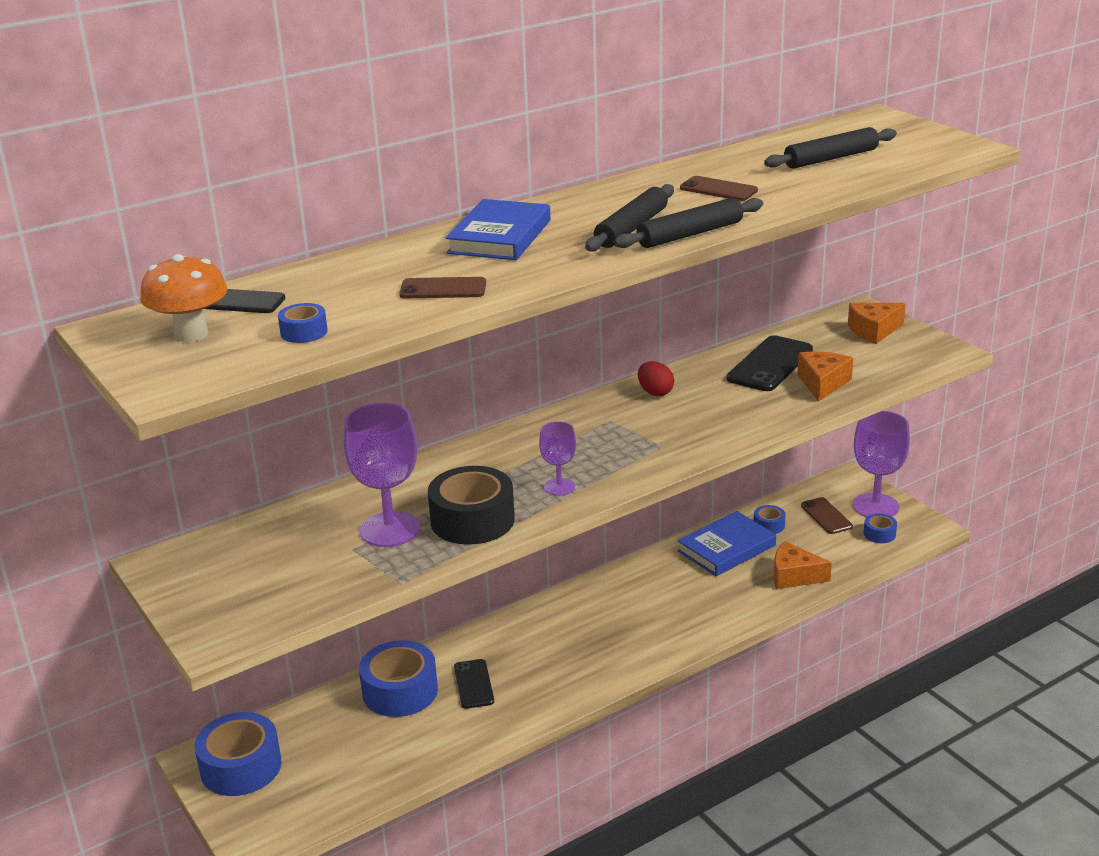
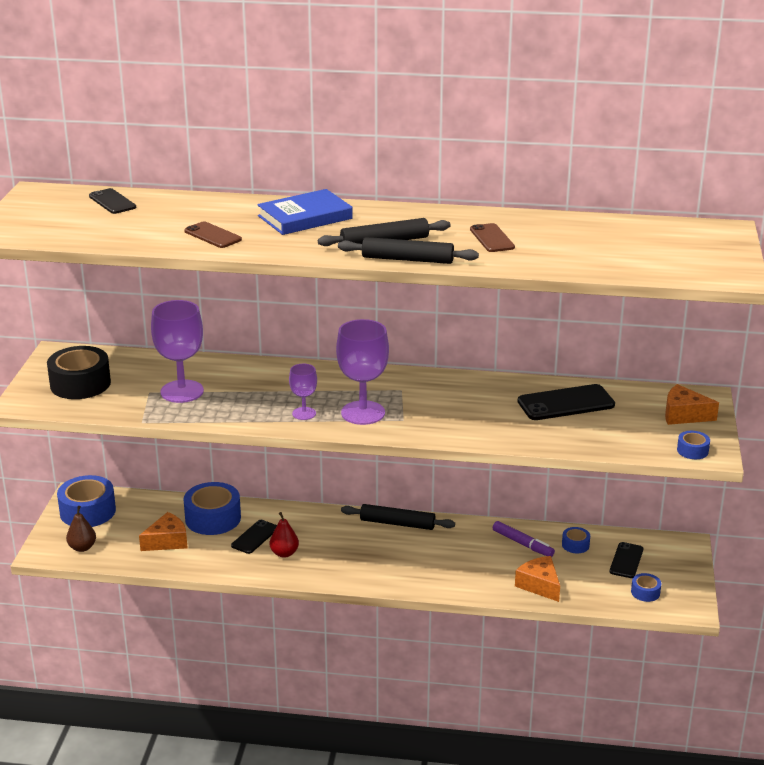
camera: 40 degrees right, 0 degrees up
(191, 334) = (60, 210): orange mushroom -> none
(295, 809) = (82, 547): none -> brown pear
(304, 332) = (106, 230): blue tape -> blue tape (692, 450)
(472, 520) = (229, 408): black tape -> black tape (80, 384)
(528, 682) = (284, 553): none -> red pear
(655, 392) = (458, 386): red egg -> none
(726, 548) = (523, 544): blue book -> purple marker
(822, 383) = (577, 432): orange cheese -> orange cheese (167, 541)
(826, 516) = (626, 560): brown phone -> black phone
(831, 158) = (615, 246): black rolling pin -> black rolling pin (397, 523)
(875, 506) = (674, 573): purple goblet -> purple goblet (363, 413)

